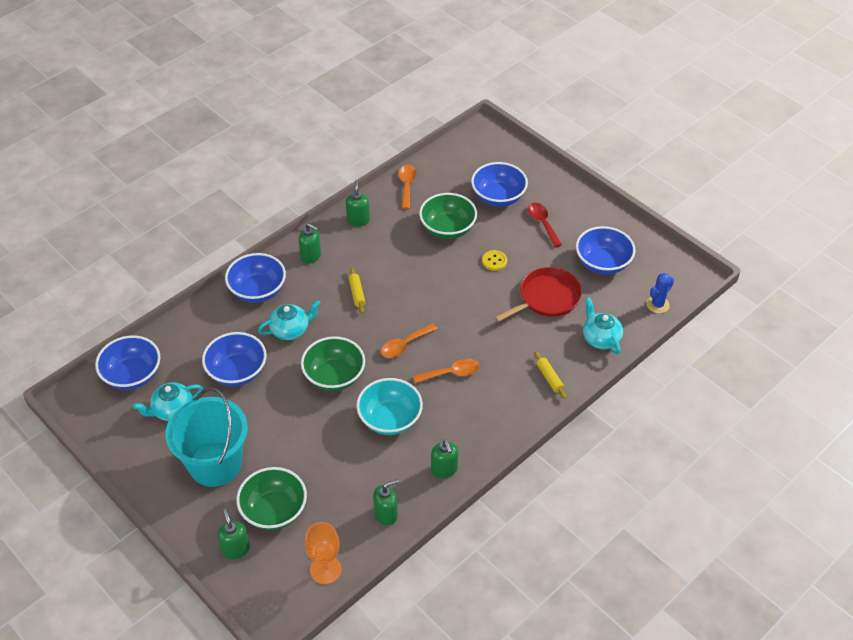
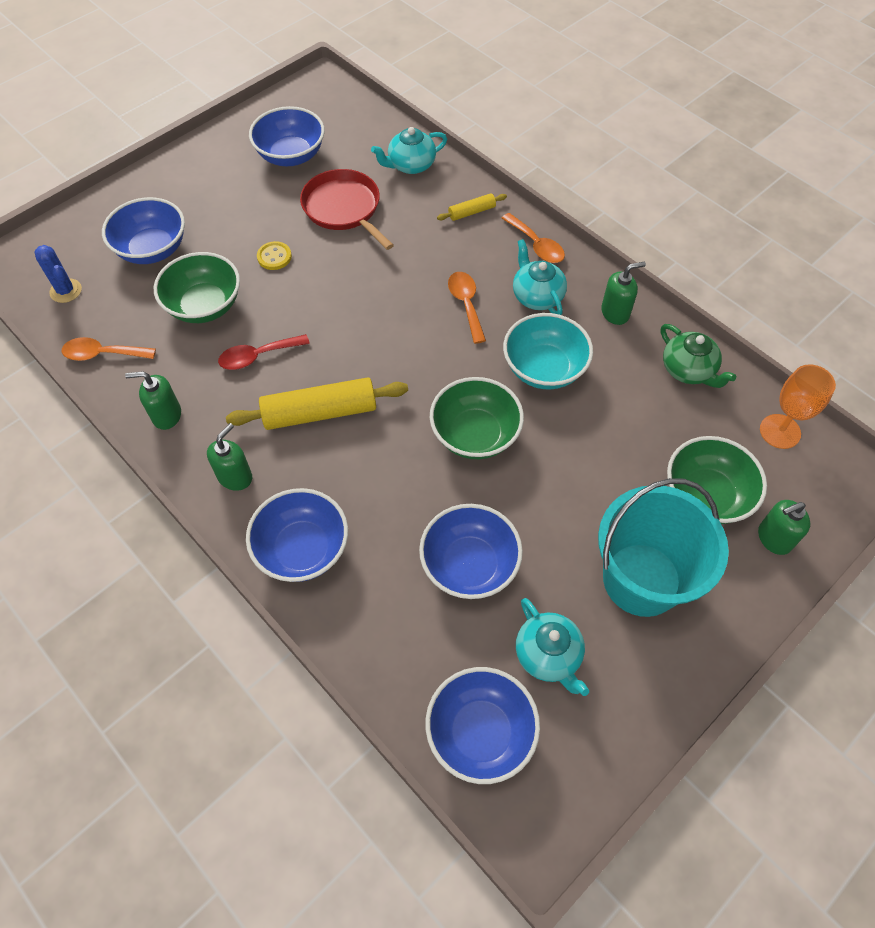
camera: 90 degrees left, 10 degrees up
(291, 330) = (386, 496): turquoise teapot -> turquoise teapot (537, 296)
(357, 293) = (320, 412): yellow rolling pin -> yellow rolling pin, size x2.03
(386, 514) = (688, 370): green soap dispenser -> green teapot
(404, 345) = (418, 354): orange spoon -> orange spoon (536, 245)
(542, 223) = (212, 206): red spoon -> red spoon (258, 356)
(657, 304) = (361, 115): blue cactus -> blue cactus (66, 291)

